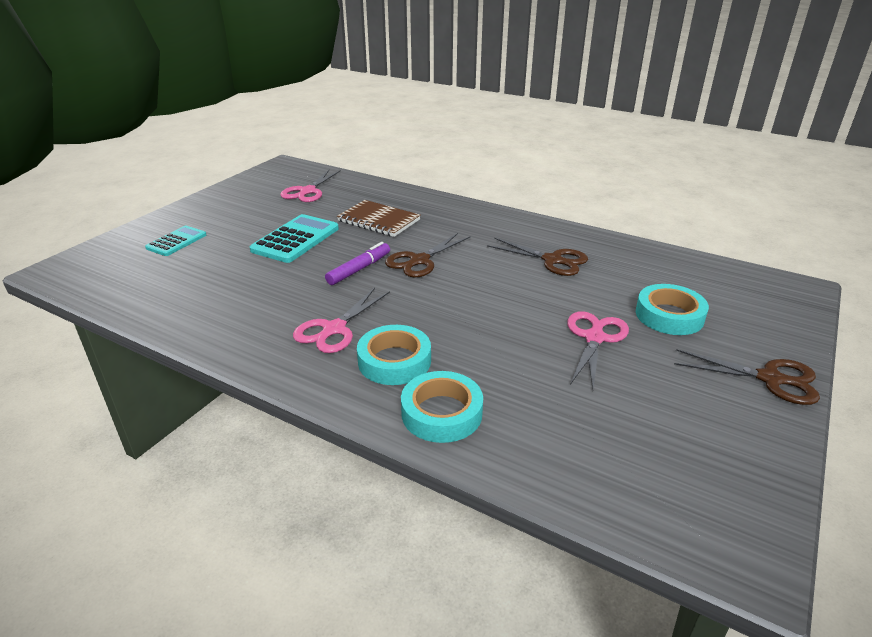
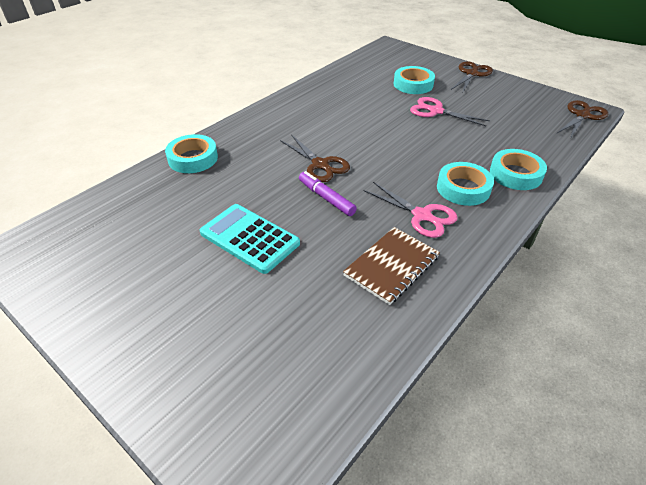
camera: 80 degrees left, 10 degrees up
(176, 241) = (211, 347): turquoise calculator -> none
(307, 192) = (123, 229): pink scissors -> none
(378, 220) = (231, 181): brown notebook -> brown notebook (391, 266)
(411, 199) = (193, 158): none -> turquoise tape
(553, 260) = (337, 108): brown scissors -> brown scissors (583, 115)

